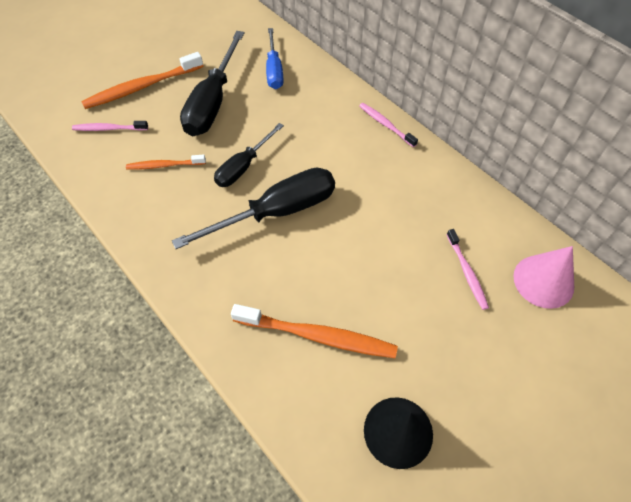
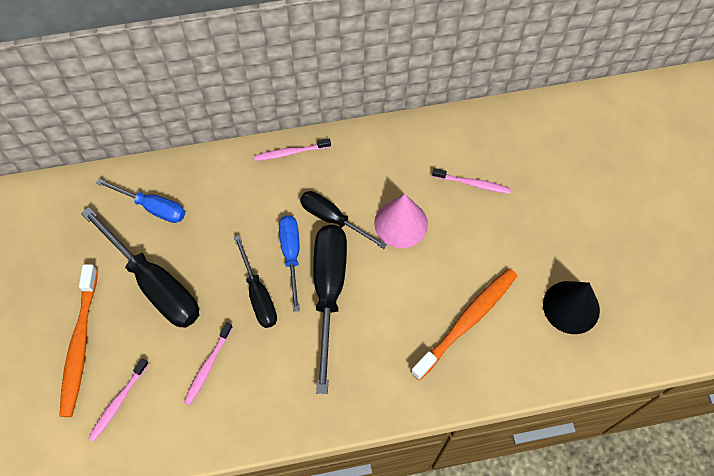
camera: 60 degrees left, 5 degrees up
(164, 165) = (208, 366): orange toothbrush -> pink toothbrush
(293, 170) = (291, 255): none -> blue screwdriver
(346, 182) = (333, 219): none -> black screwdriver
(543, 281) = (508, 139): pink cone -> pink cone (401, 223)

